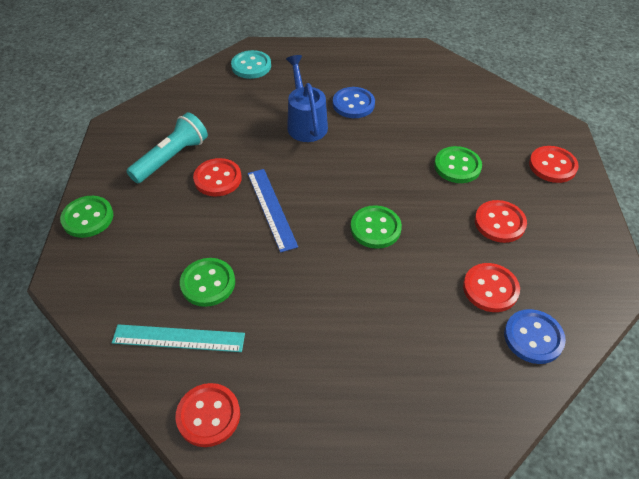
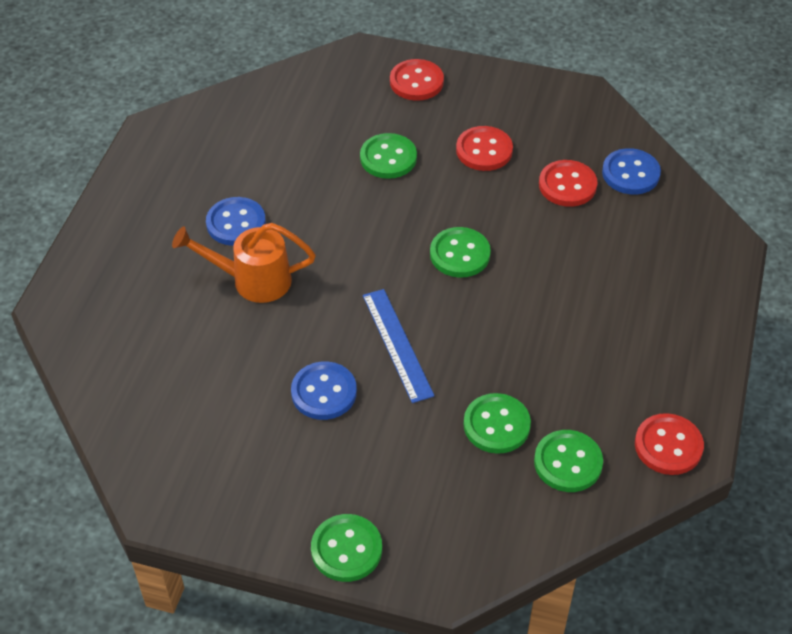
camera: 75 degrees left, 0 degrees up
(171, 158) = (262, 440): turquoise flashlight -> none
(178, 338) = (568, 462): turquoise ruler -> green button
(217, 179) = (324, 392): red button -> blue button
(251, 66) = (95, 318): turquoise button -> none
(271, 208) = (397, 344): blue ruler -> blue ruler turned 75 degrees clockwise
(305, 123) = (253, 280): blue watering can -> orange watering can

